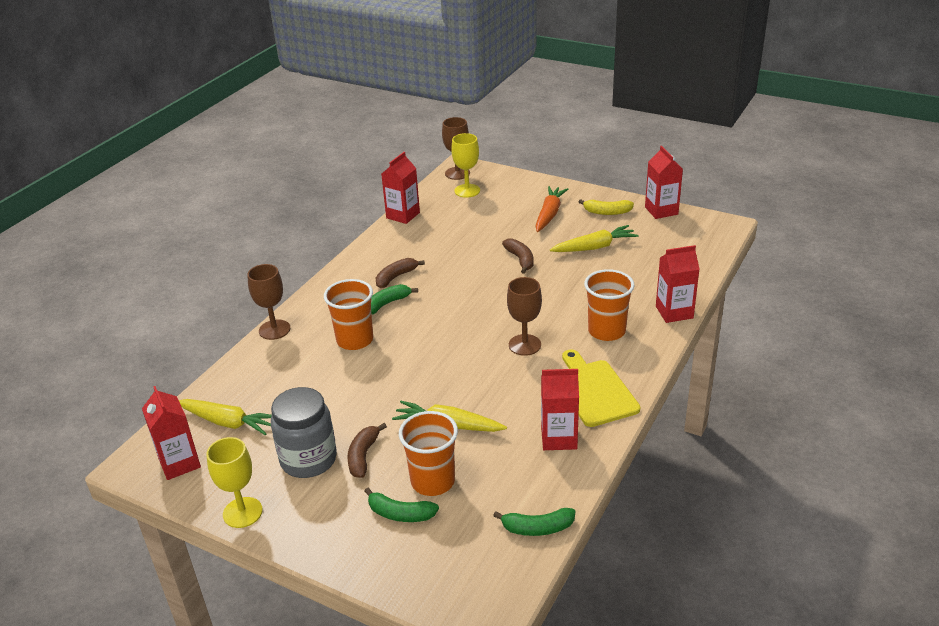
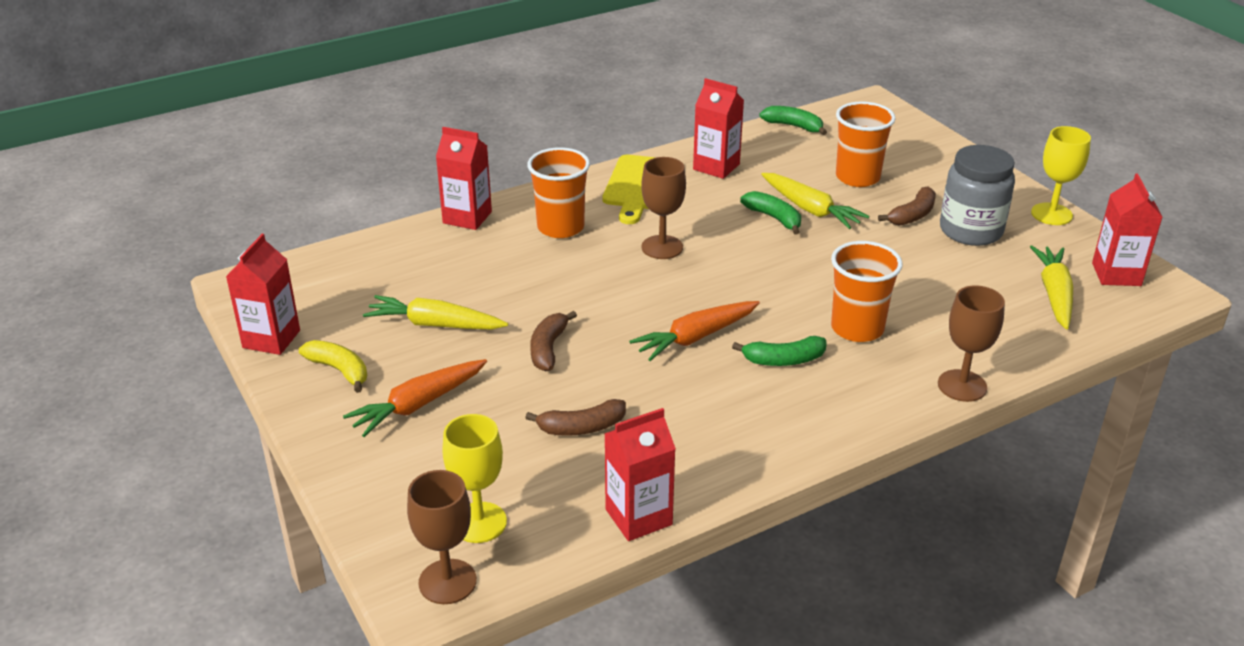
camera: 150 degrees left, 0 degrees up
(227, 422) = (1054, 294): yellow carrot -> yellow carrot turned 45 degrees clockwise
(396, 277) = (742, 396): brown banana -> brown banana (581, 427)
(400, 514) = (902, 168): green banana -> green banana (774, 218)
(447, 296) = (695, 337): none -> orange carrot

